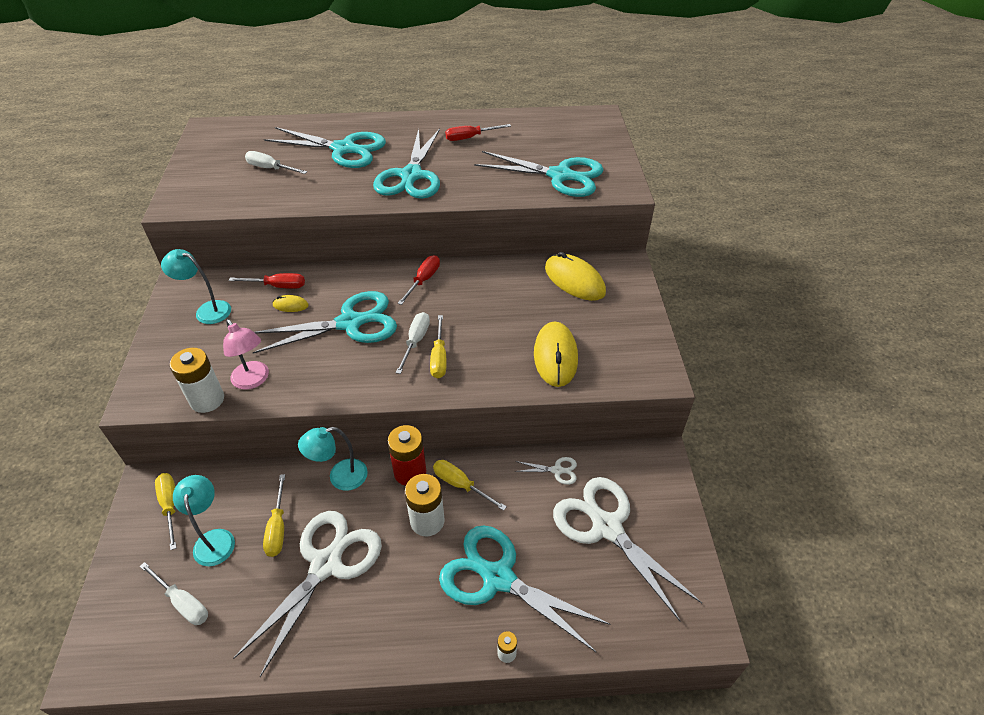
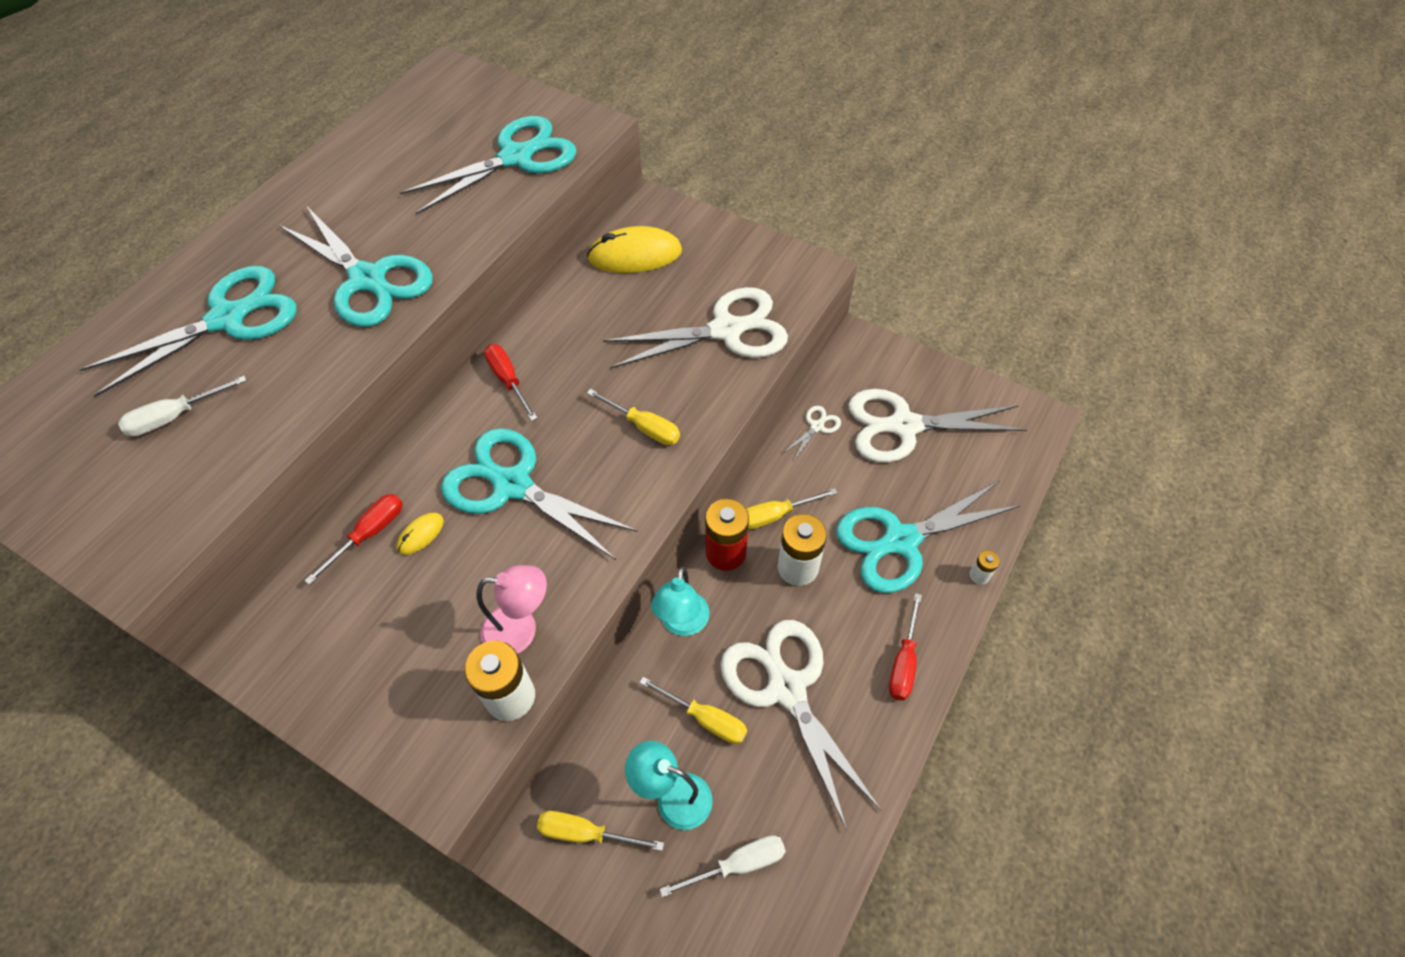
camera: 55 degrees left, 10 degrees up
(207, 310) = (336, 637): turquoise lamp -> none
(350, 323) = (512, 485): turquoise scissors -> turquoise scissors turned 75 degrees counterclockwise
(415, 341) = (600, 436): white screwdriver -> none
(470, 138) = (355, 190): red screwdriver -> red screwdriver (904, 662)
(555, 356) = (726, 330): yellow mouse -> white scissors

